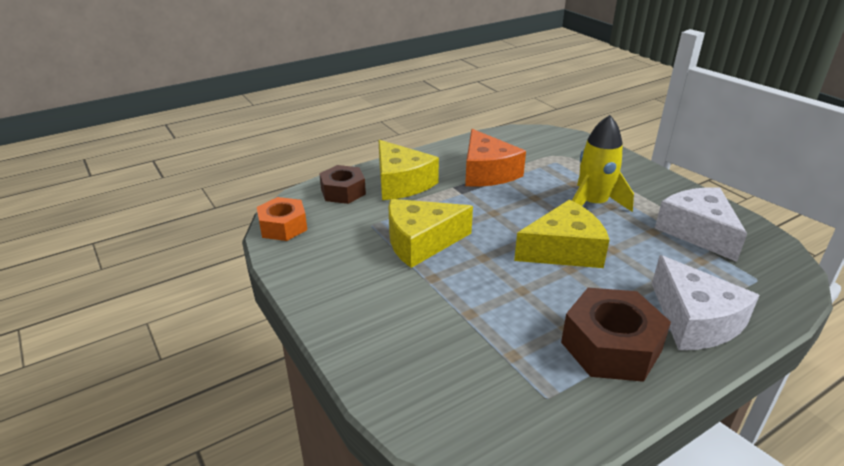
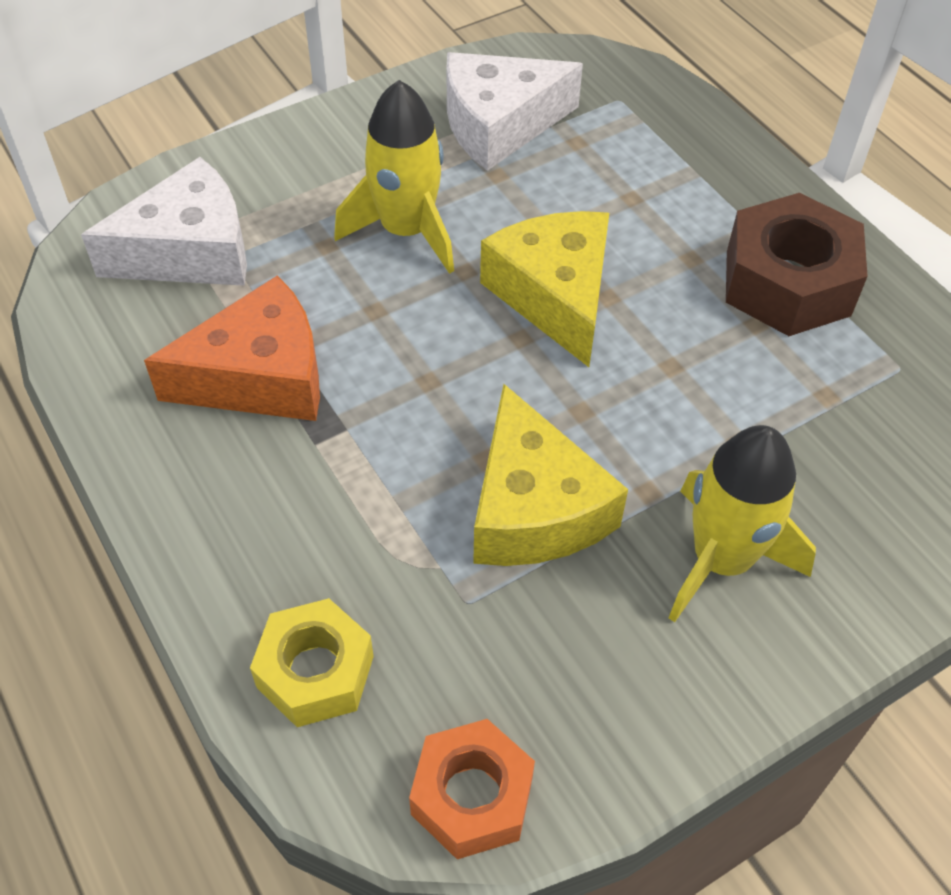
camera: 90 degrees left, 20 degrees up
(343, 192) = (315, 672): brown nut -> yellow nut
(390, 300) = (721, 559): none -> yellow rocket
(401, 183) = (288, 544): yellow cheese -> none
(694, 321) = (719, 186): white cheese -> white cheese (190, 251)

